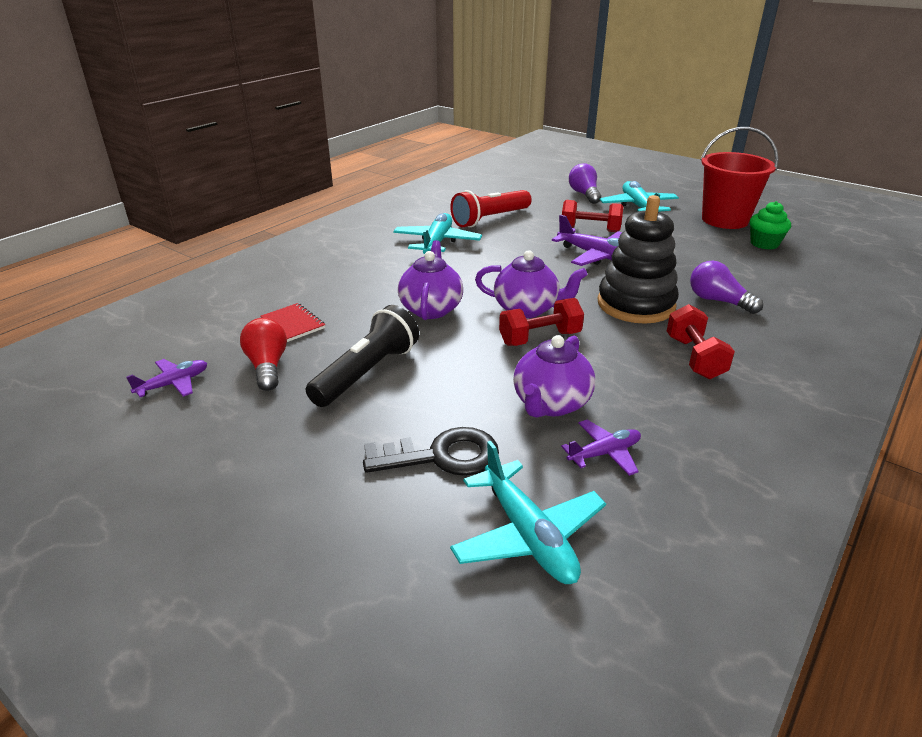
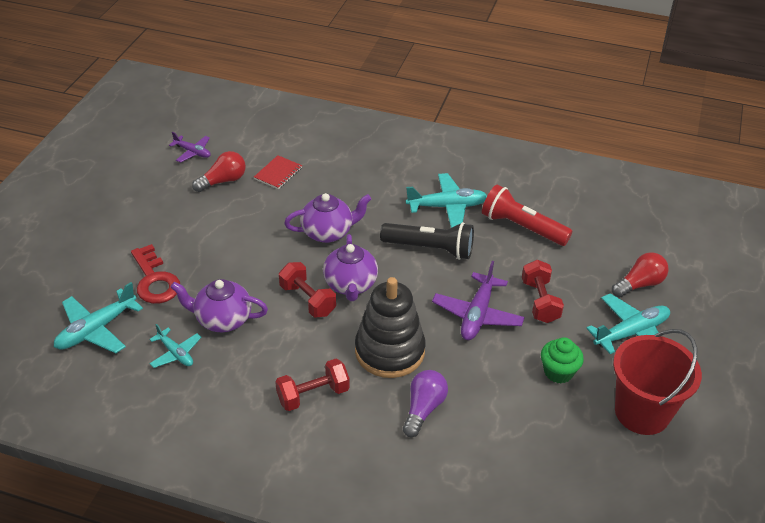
camera: 70 degrees right, 10 degrees up
(367, 373) = (231, 225): black flashlight -> black flashlight (430, 249)
(442, 456) = (155, 280): black key -> red key
(584, 194) = (639, 284): purple light bulb -> red light bulb
(604, 453) = (175, 353): purple plane -> turquoise plane
(764, 244) = (589, 449): green cupcake -> green cupcake (558, 372)

